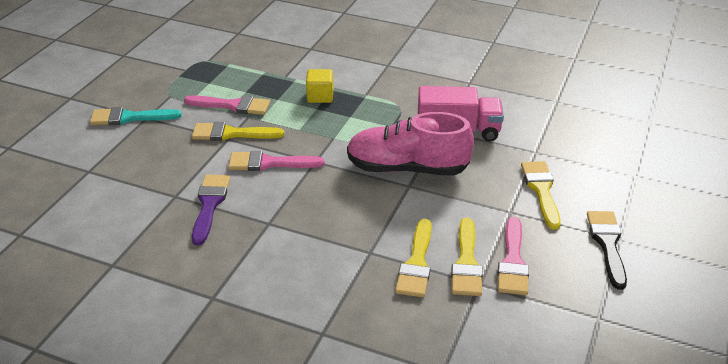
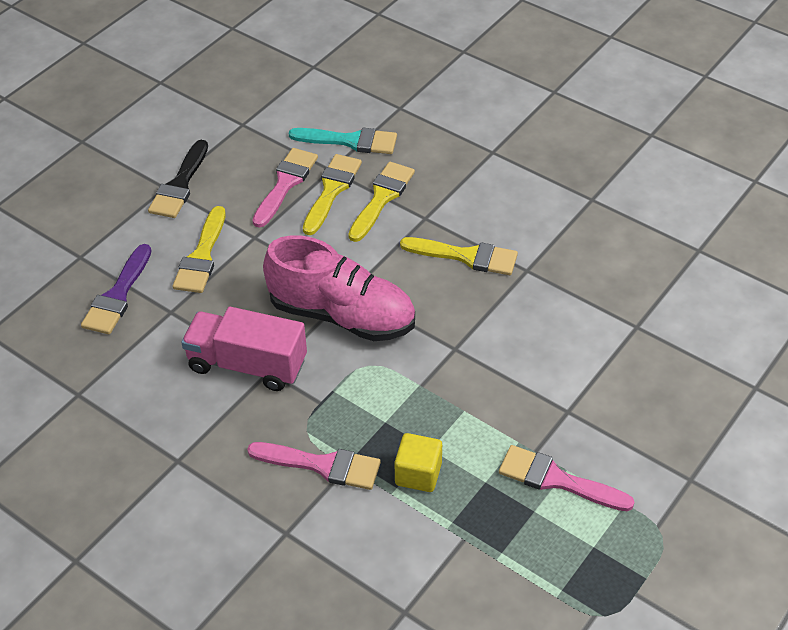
camera: 165 degrees left, 10 degrees up
(129, 118) = (716, 483): turquoise brush -> turquoise brush (350, 141)
(209, 205) = (594, 306): purple brush -> purple brush (118, 295)
(231, 134) = (562, 419): yellow brush -> yellow brush (466, 256)
(269, 163) = (514, 356): pink brush -> pink brush (322, 465)

